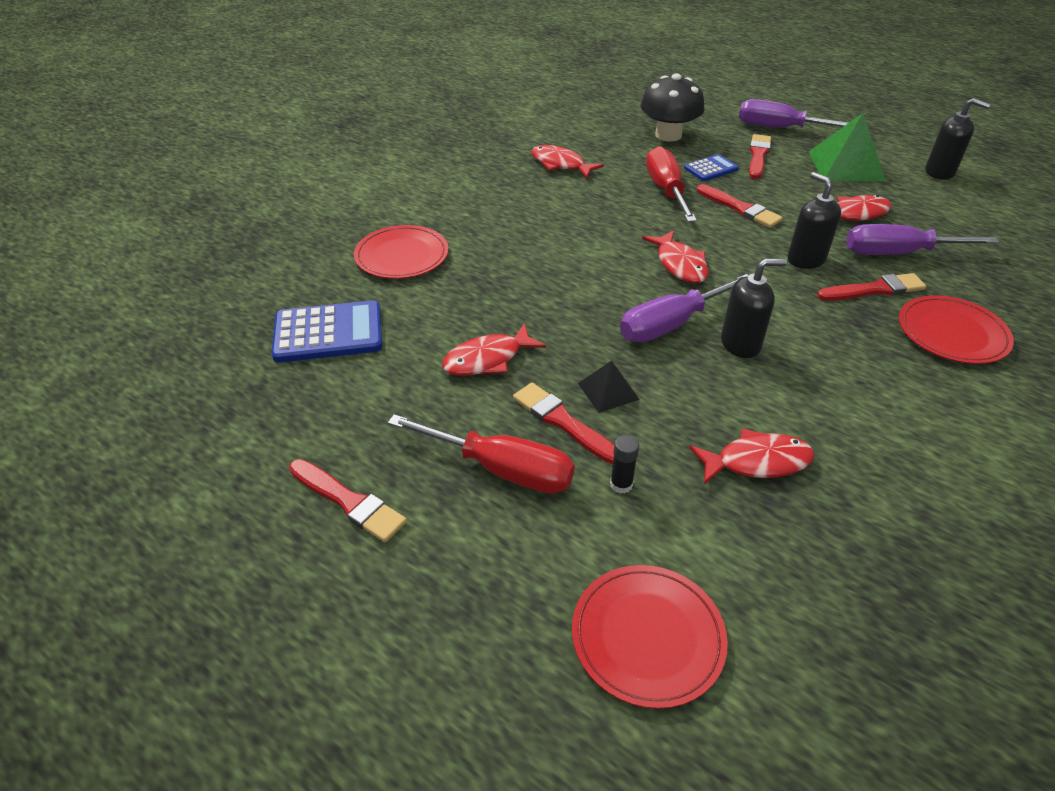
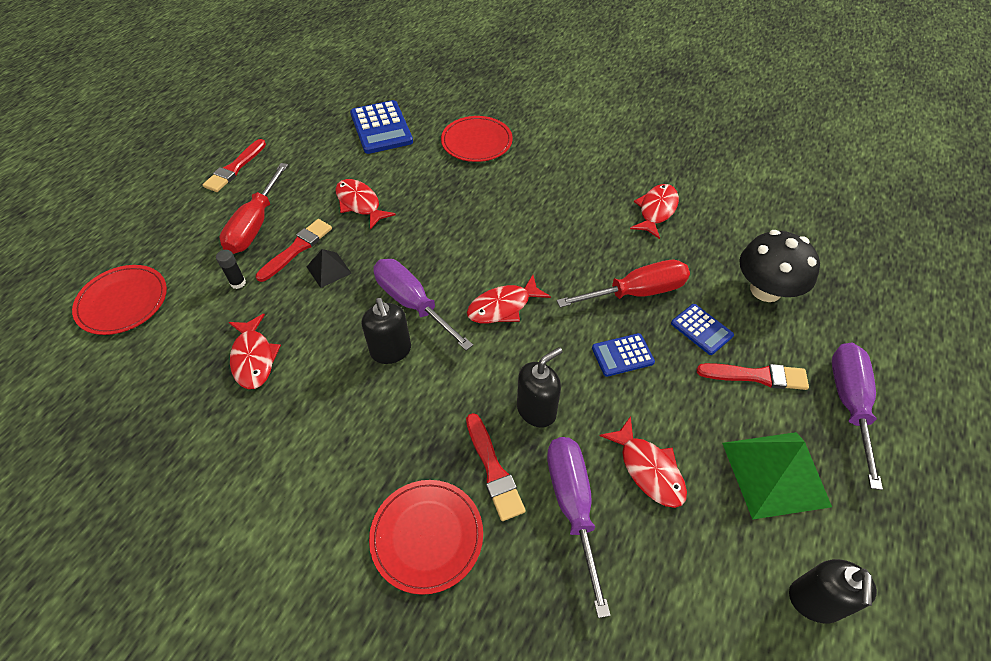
camera: 80 degrees right, 10 degrees up
(740, 208) = (622, 355): red brush -> blue calculator

